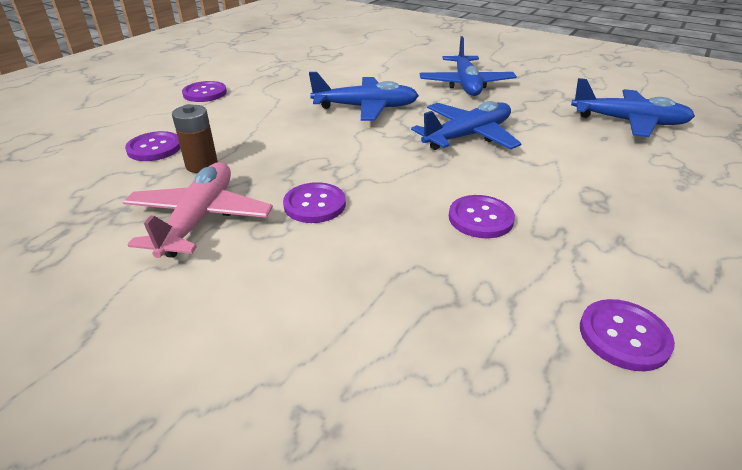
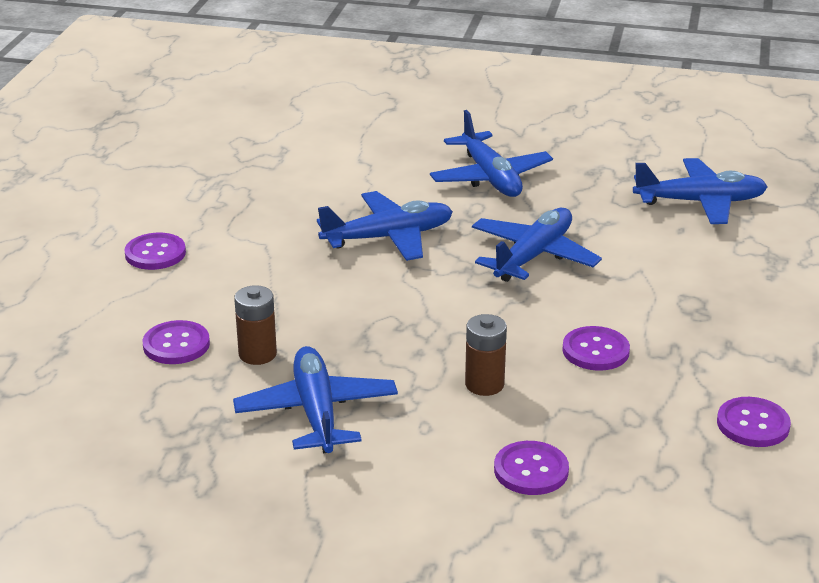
camera: 20 degrees left, 5 degrees down
(199, 219) = (316, 412): pink plane -> blue plane
(314, 204) = (423, 372): purple button -> purple button (531, 470)
(359, 227) = (484, 384): none -> brown battery

